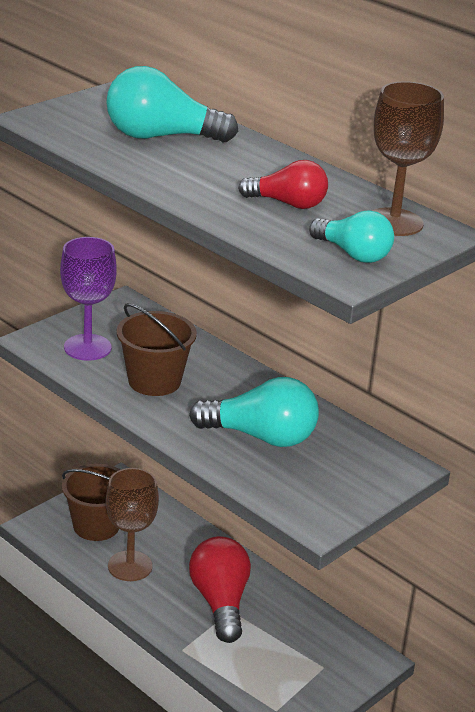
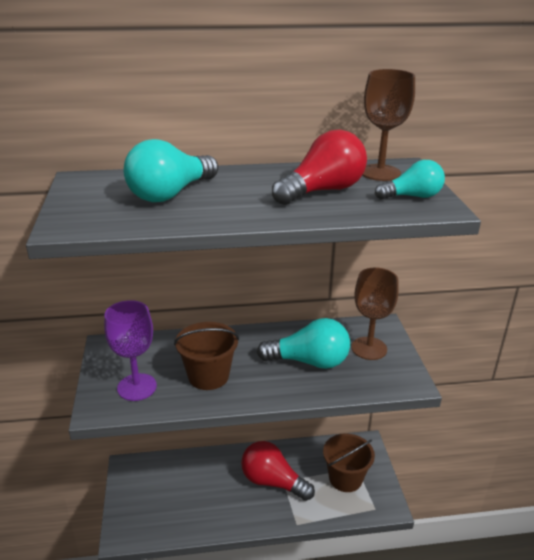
camera: 50 degrees left, 0 degrees up
(96, 526) = (153, 502): brown bucket -> brown bucket (345, 478)
(130, 566) = (205, 507): brown goblet -> brown goblet (369, 348)
(261, 437) = (309, 361): turquoise light bulb -> turquoise light bulb turned 45 degrees clockwise
(288, 204) = (323, 191): red light bulb -> red light bulb, size x1.59

